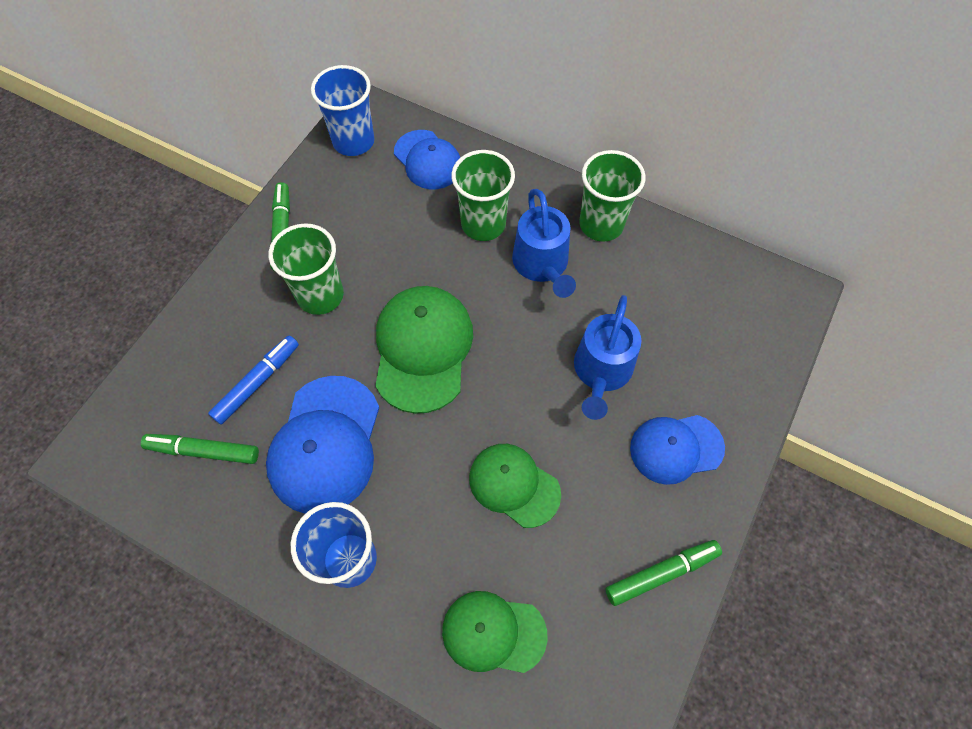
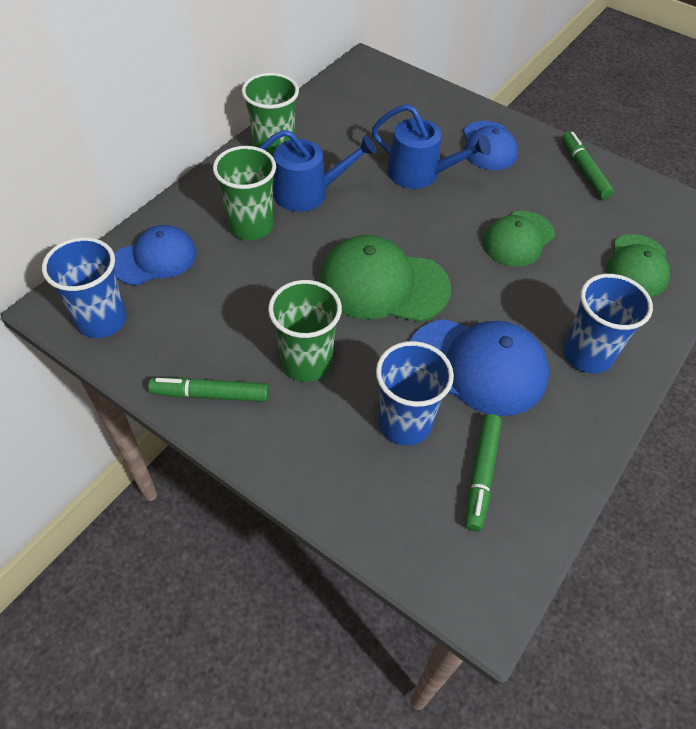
camera: 85 degrees left, 10 degrees down
(257, 382) = (404, 423): blue marker -> blue cup

